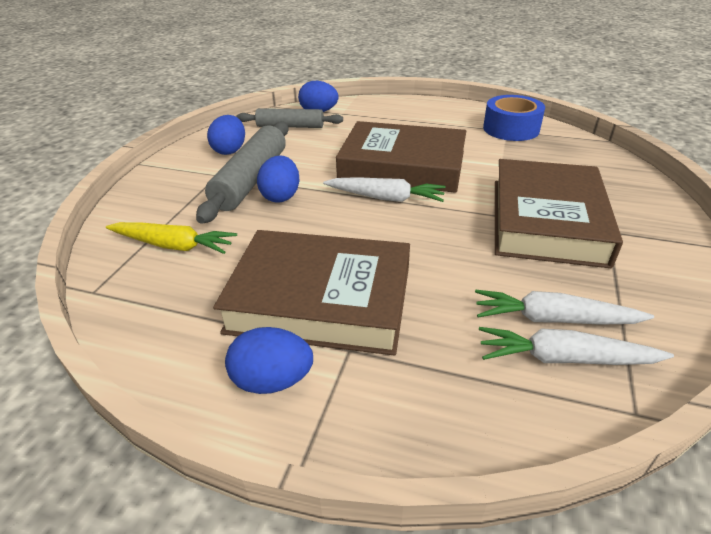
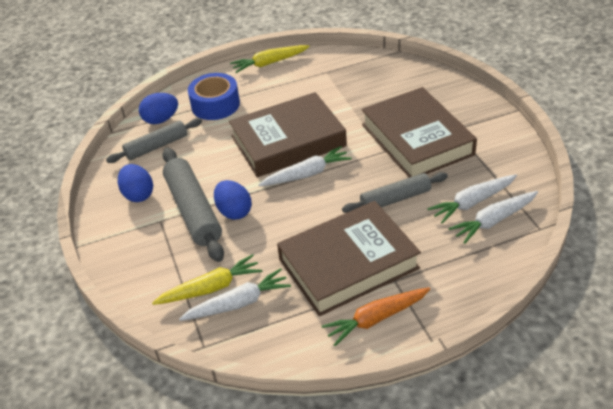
camera: 35 degrees left, 5 degrees up
(173, 272) = (238, 303): none -> white carrot
(272, 380) = (376, 319): blue egg -> orange carrot
(453, 264) = (395, 199): none -> grey rolling pin
(459, 107) = (269, 63): none -> yellow carrot
(511, 129) = (327, 69): blue tape -> blue tape (215, 105)

